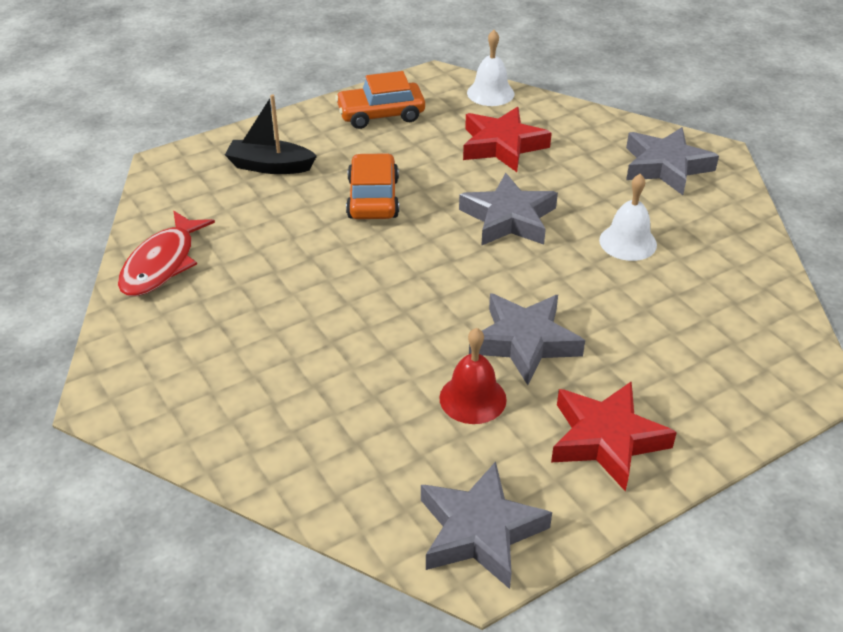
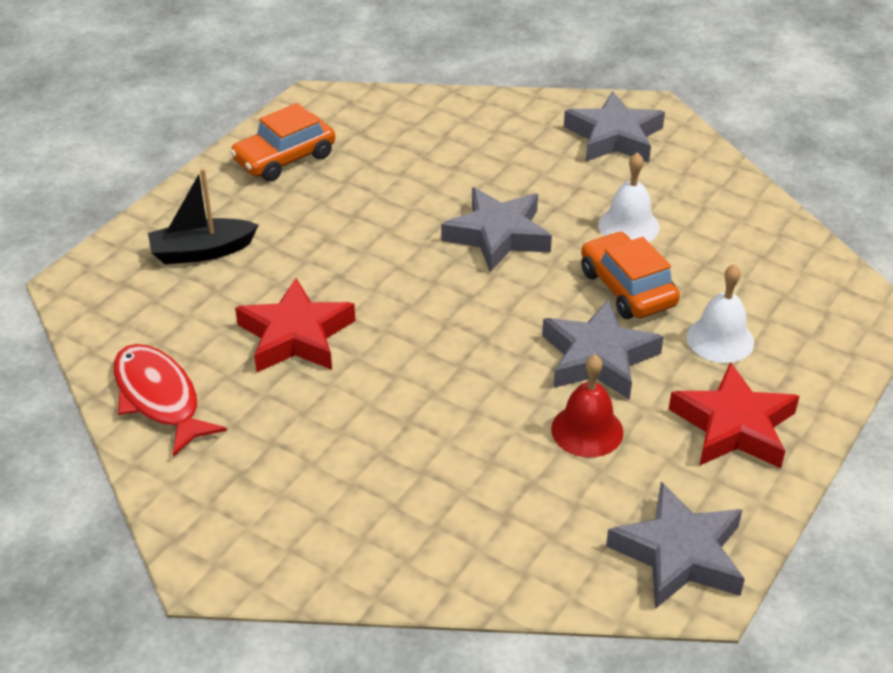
camera: 25 degrees left, 0 degrees up
(162, 264) = (159, 398): red fish -> red fish turned 150 degrees clockwise
(373, 198) = (343, 255): orange car -> orange car (627, 288)
(490, 93) = (387, 103): white bell -> white bell (720, 339)
(502, 145) = (438, 158): red star -> red star (296, 335)

